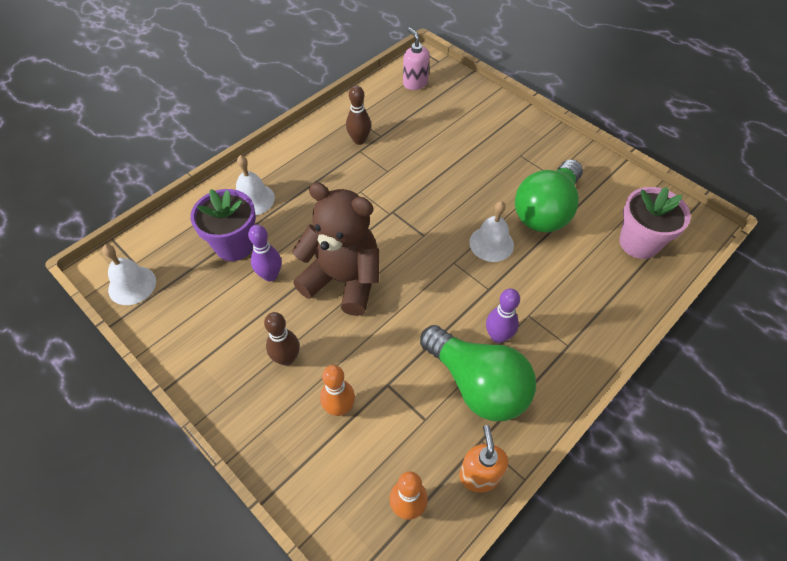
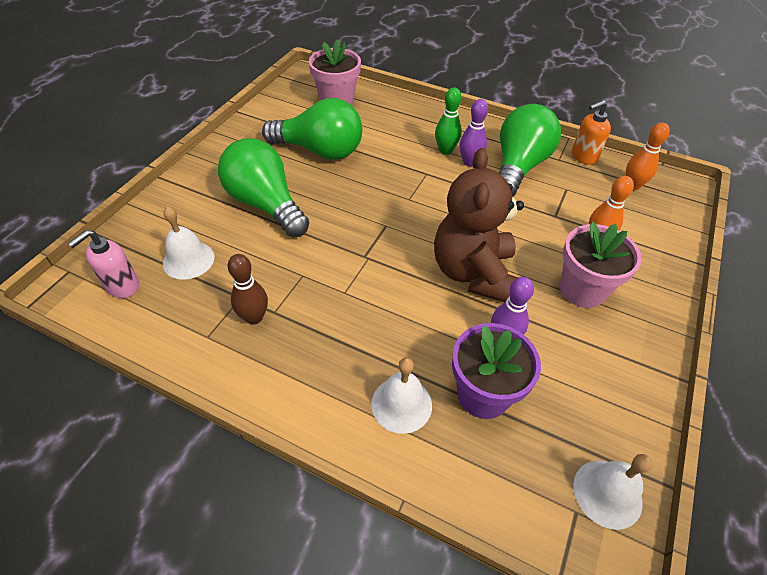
camera: 110 degrees left, 5 degrees down
(286, 358) = (582, 290): brown bowling pin -> pink flower pot
(476, 161) = (266, 204): none -> green light bulb
(491, 243) = (375, 178): white bell -> white bell (188, 260)
(524, 320) = (445, 150): none -> green bowling pin

